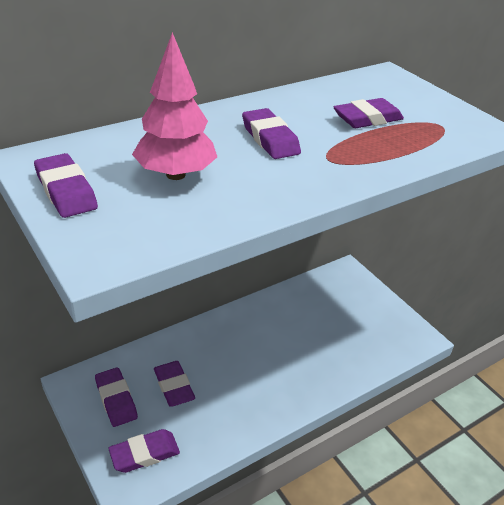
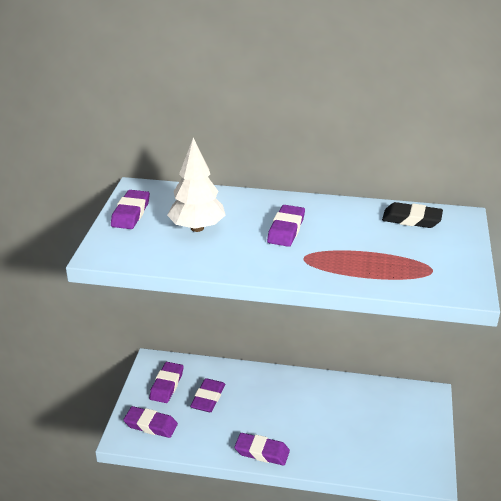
camera: 45 degrees right, 5 degrees down
(175, 174) = (197, 228): pink tree -> white tree
(357, 89) = (411, 219): none -> black eraser
(367, 119) = (379, 243): purple eraser -> purple eraser (262, 452)

